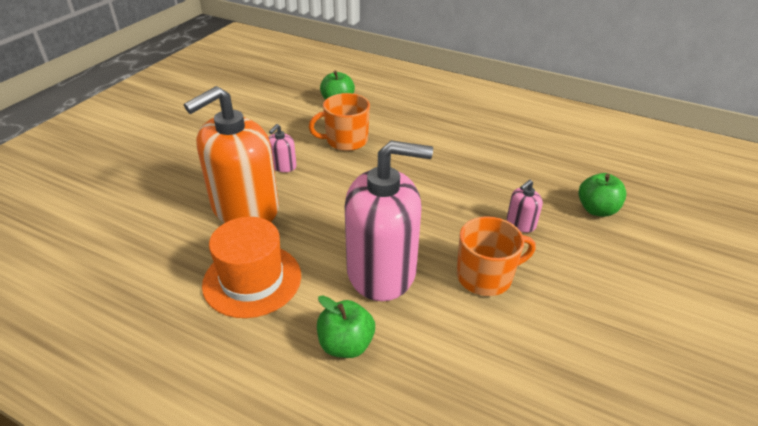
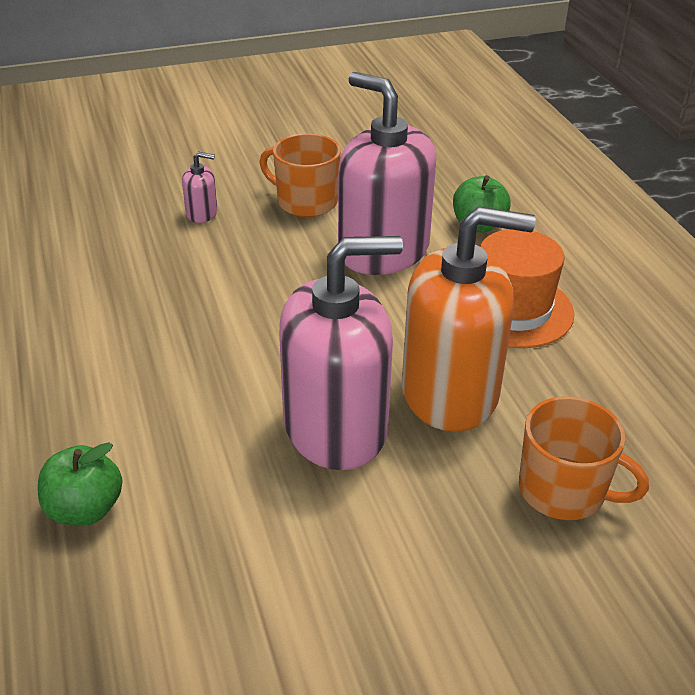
camera: 135 degrees left, 0 degrees up
(283, 166) = (336, 427): pink soap dispenser -> pink soap dispenser, size x2.48
(346, 140) = (198, 415): orange mug -> orange mug (564, 490)
(596, 210) = (118, 185): green apple -> none

